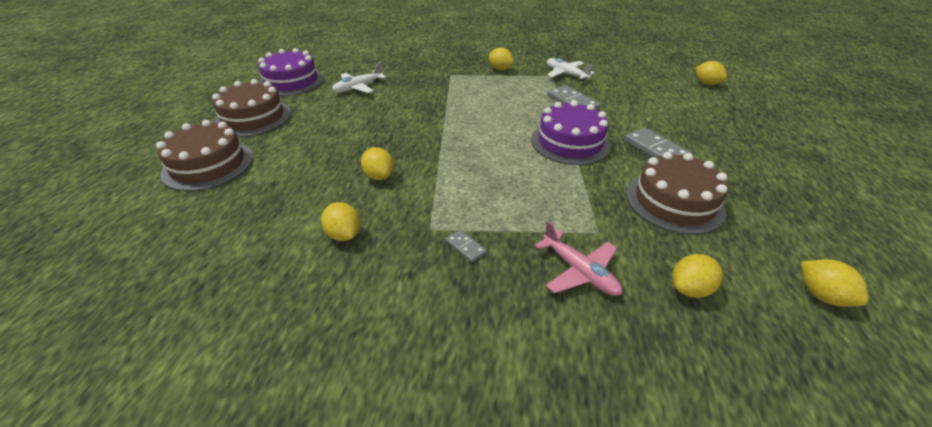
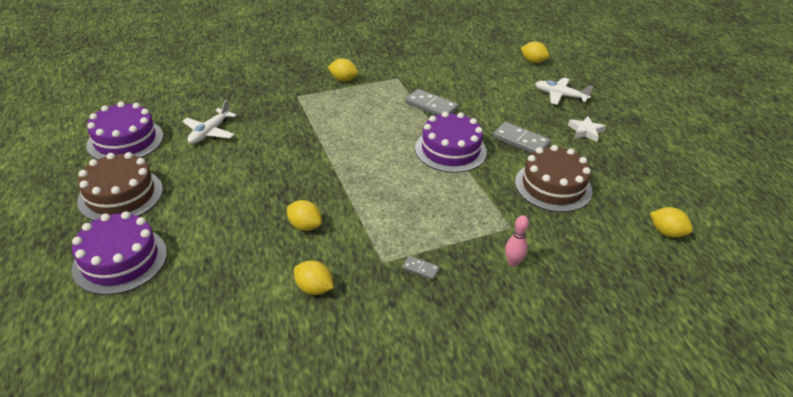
camera: 25 degrees left, 0 degrees up
(208, 165) = (120, 260): brown cake -> purple cake
(566, 74) = (409, 74): white plane -> white plane (560, 95)
(579, 271) = (513, 262): pink plane -> pink bowling pin
(690, 289) = (589, 253): yellow lemon -> none
(743, 156) = (585, 131): none -> white star

